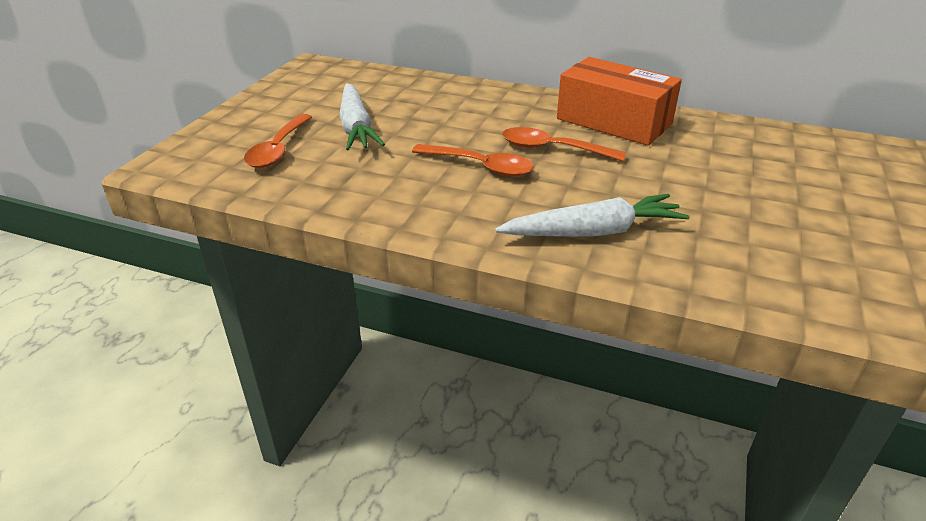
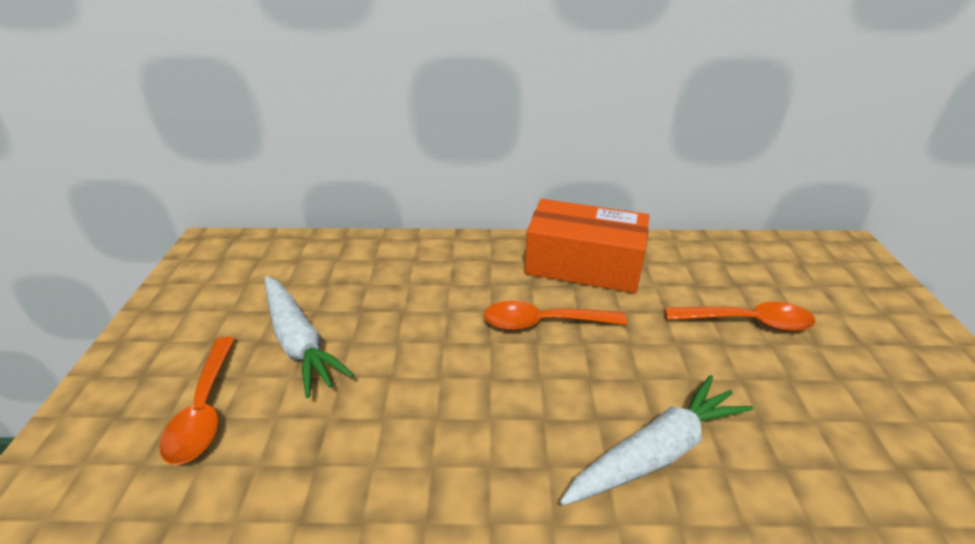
camera: 20 degrees left, 0 degrees up
(480, 166) = (478, 373): orange spoon -> orange spoon (747, 322)

